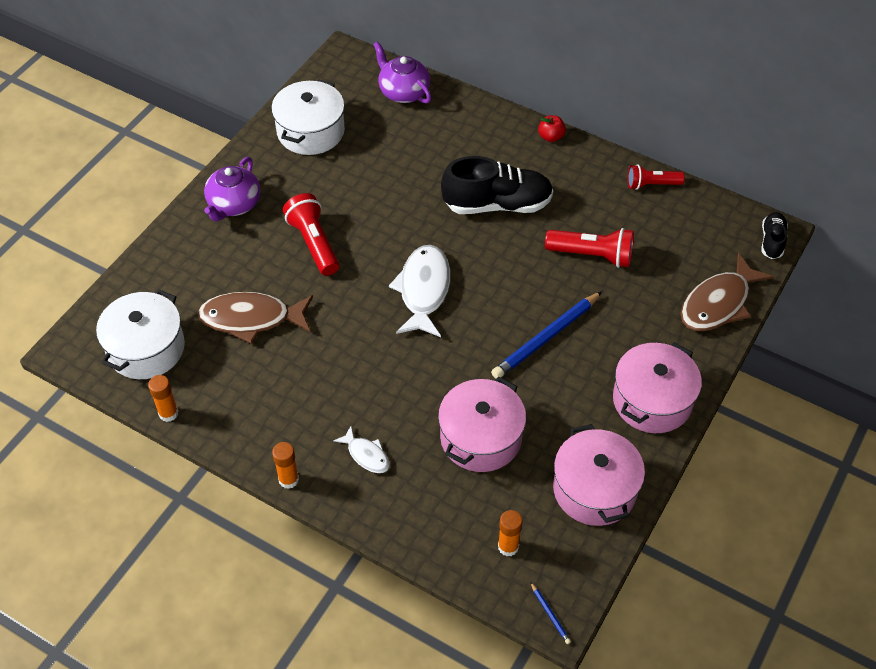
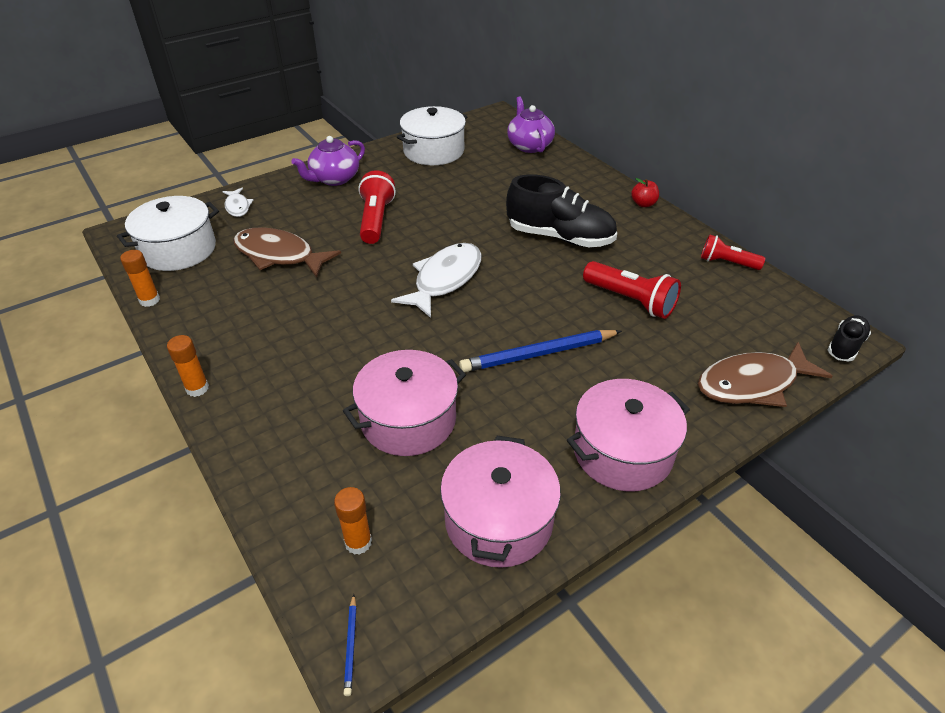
camera: 25 degrees right, 10 degrees down
(366, 455) = (285, 394): white fish -> white fish (237, 206)

